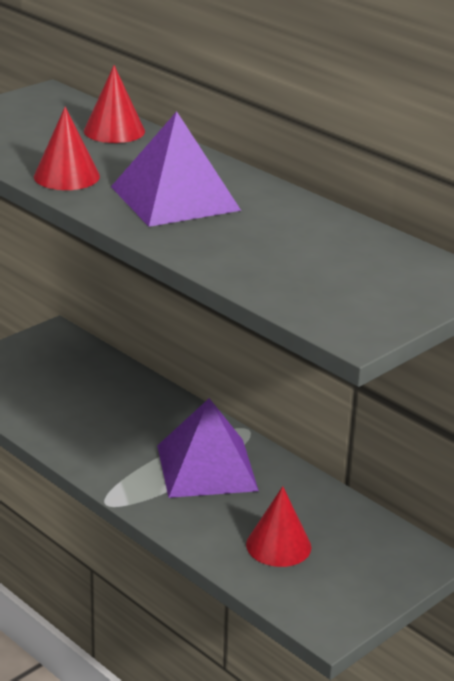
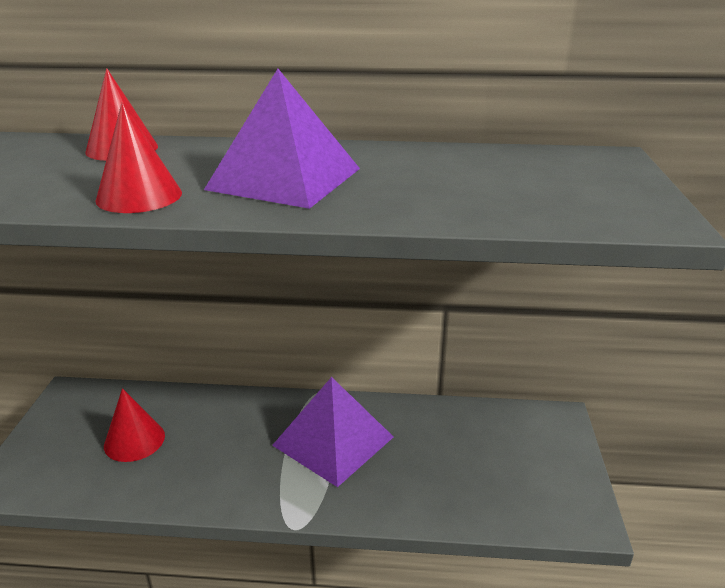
camera: 40 degrees left, 0 degrees up
(278, 545) = (466, 474): red cone -> red cone (134, 440)

